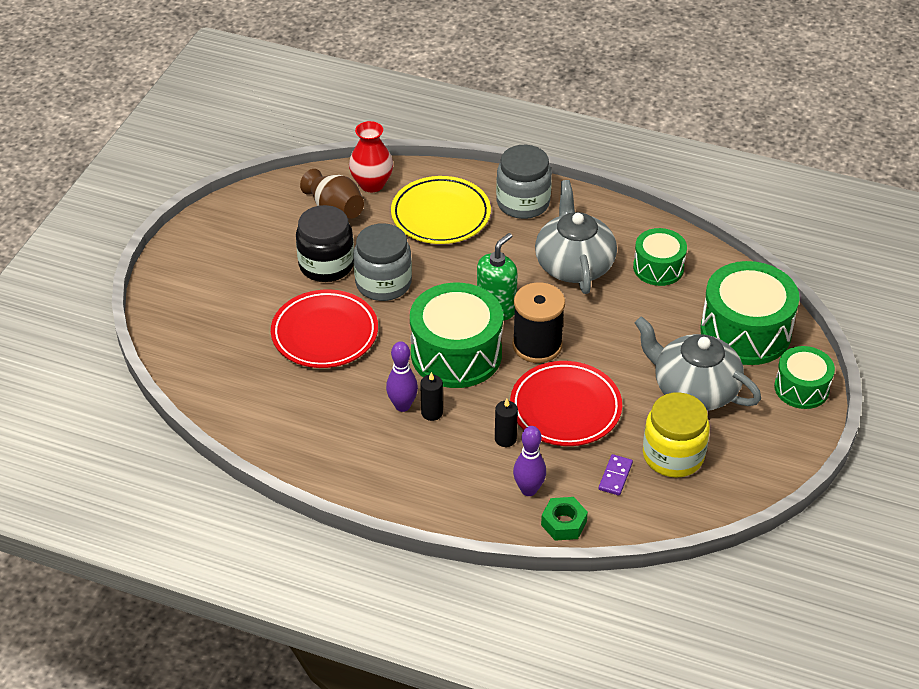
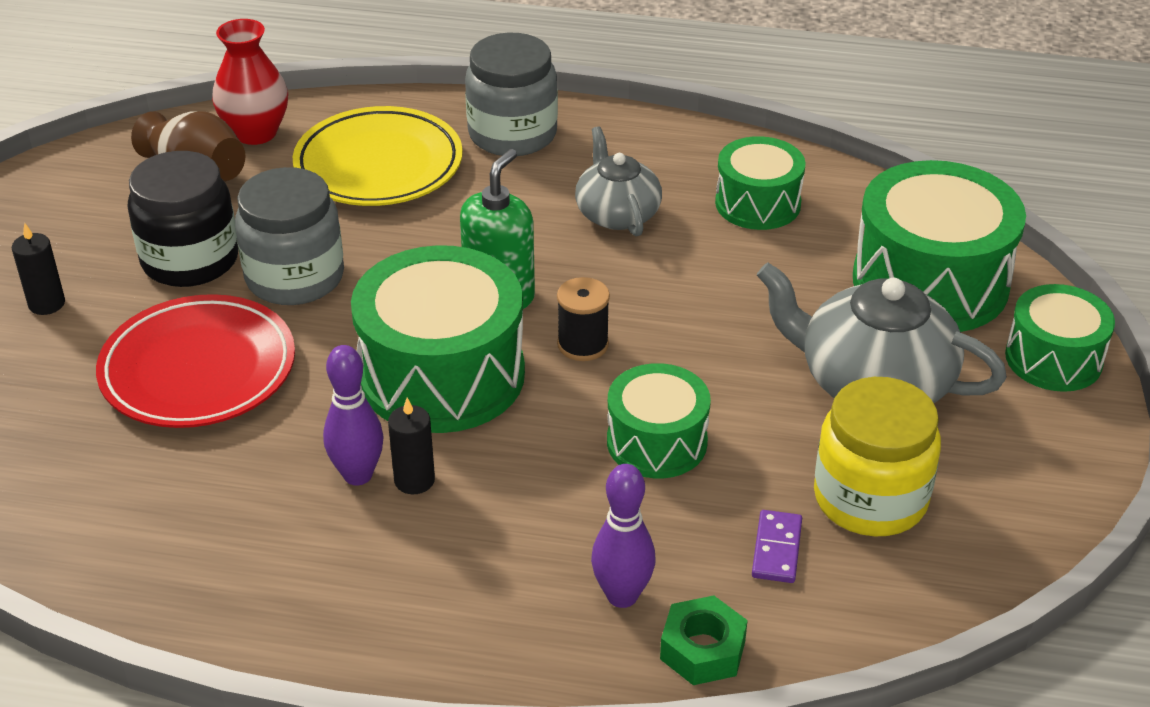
camera: 10 degrees left, 5 degrees down
(505, 439) = (559, 509): black candle -> black candle (47, 304)
(537, 345) = (583, 344): black spool -> black spool, size x0.58
(565, 408) = (657, 442): red plate -> green drum
(574, 264) = (617, 213): grey teapot -> grey teapot, size x0.63

